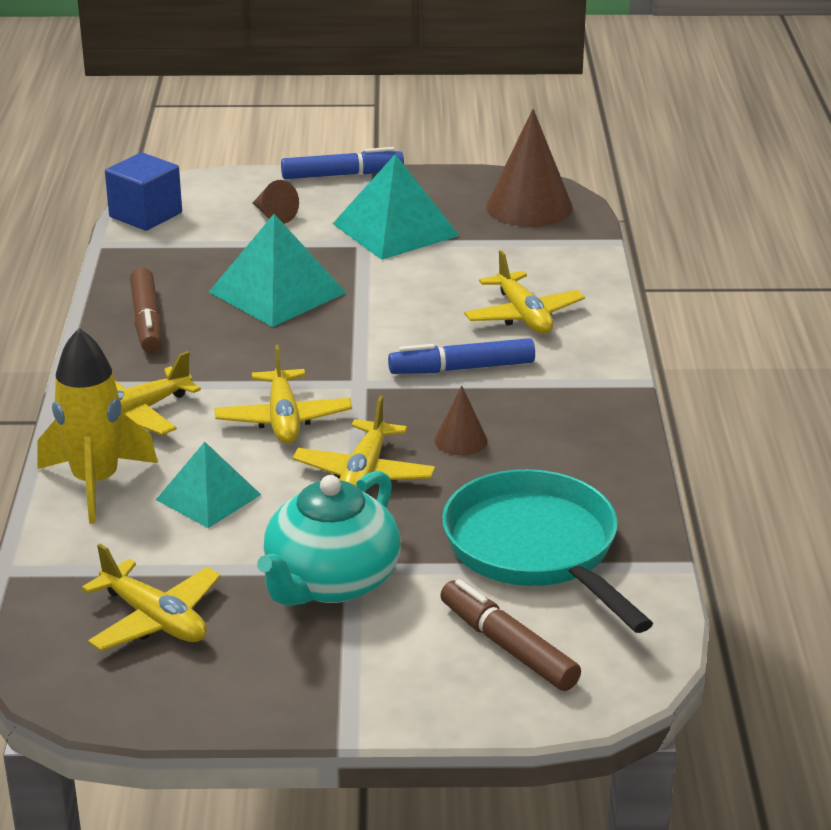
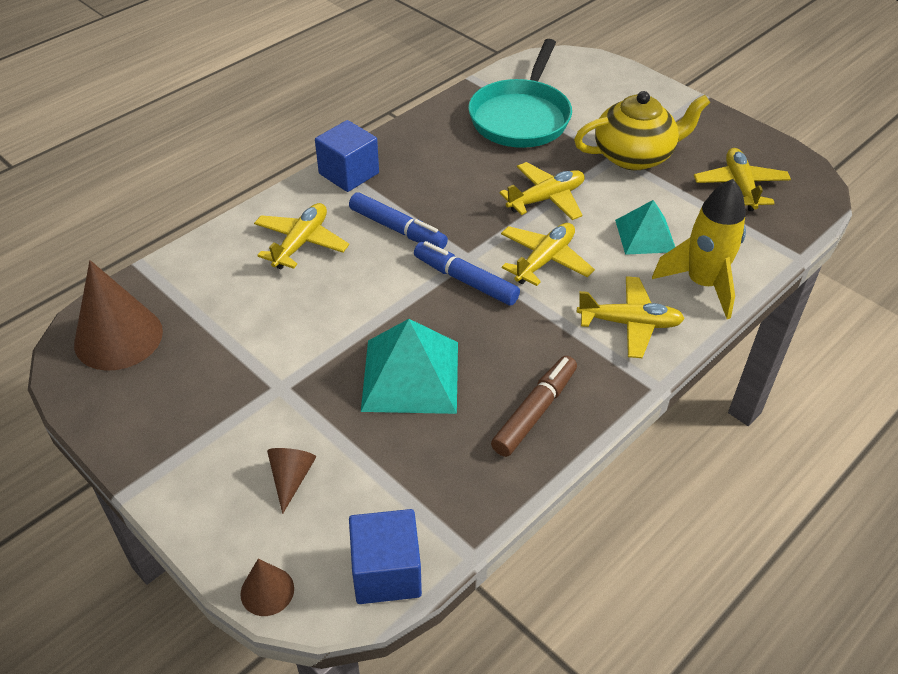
camera: 135 degrees left, 15 degrees up
(330, 582) = (635, 156): turquoise teapot -> yellow teapot
(342, 175) = (160, 496): blue marker -> blue marker (465, 280)
(395, 229) = (238, 384): turquoise pyramid -> none
(461, 440) = (470, 186): brown cone -> brown cone (267, 591)
(508, 646) = (593, 91): brown marker -> none
(597, 384) = (349, 173): none -> blue cube

